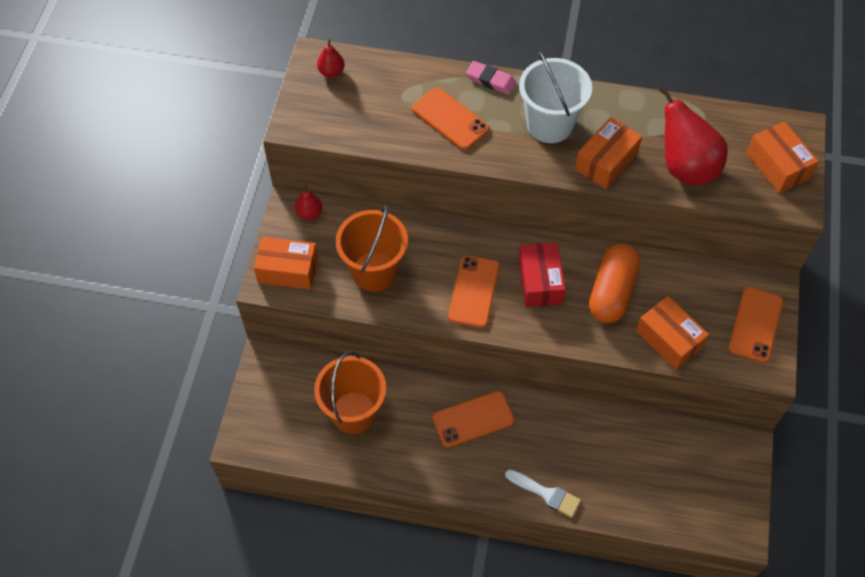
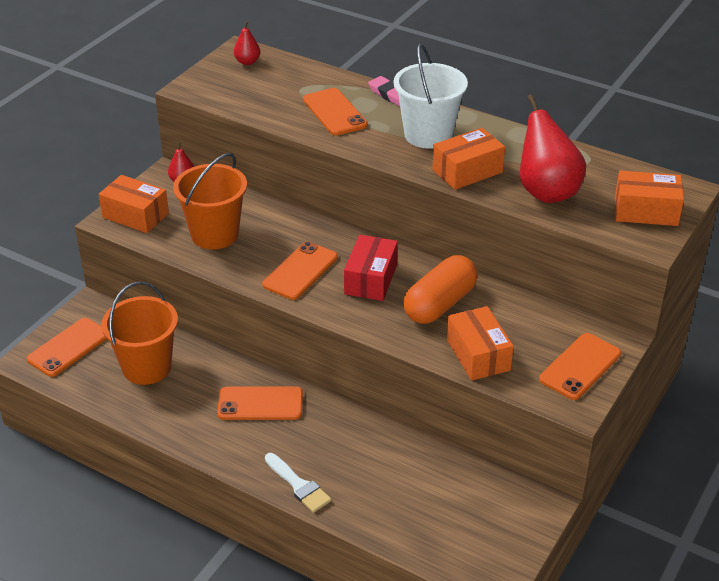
camera: 20 degrees right, 20 degrees down
(271, 413) = (68, 347): none -> orange phone
(777, 166) = (646, 211): orange box -> orange box turned 75 degrees counterclockwise

